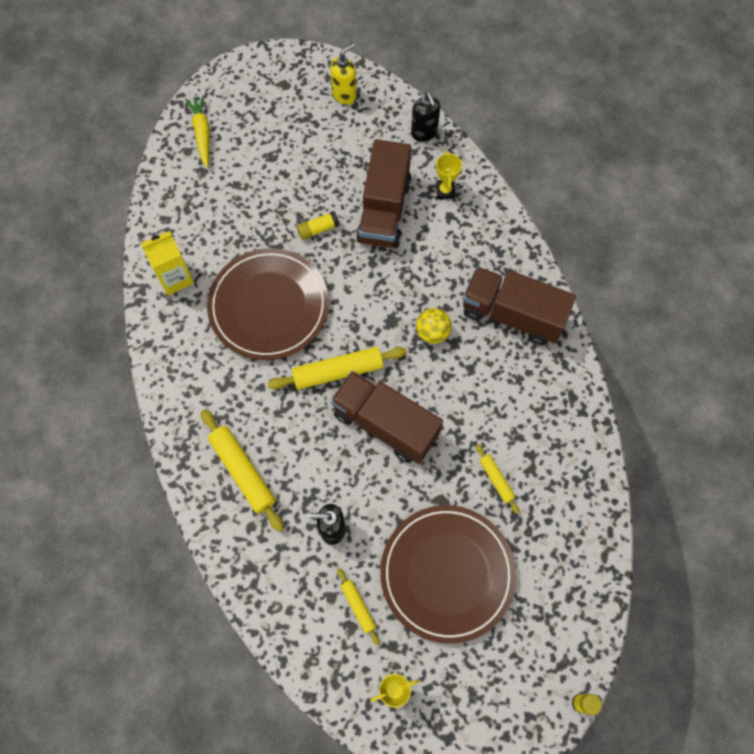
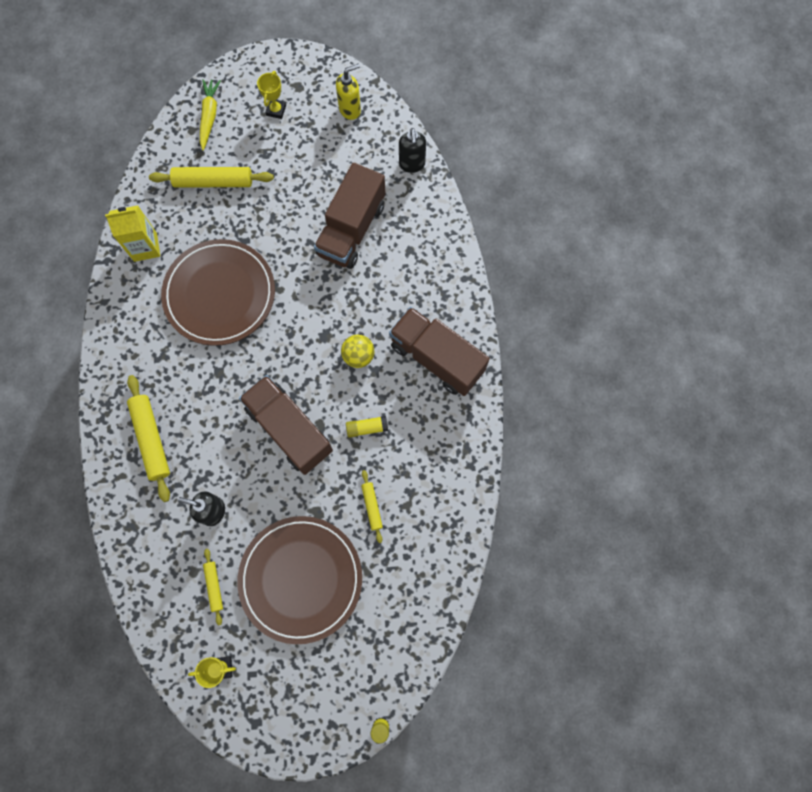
camera: 15 degrees right, 5 degrees up
(318, 229) = (286, 233): yellow glue stick -> yellow glue stick (367, 428)
(338, 371) = (262, 370): yellow rolling pin -> yellow rolling pin (213, 182)
(445, 191) = (413, 225): yellow trophy -> yellow trophy (276, 110)

